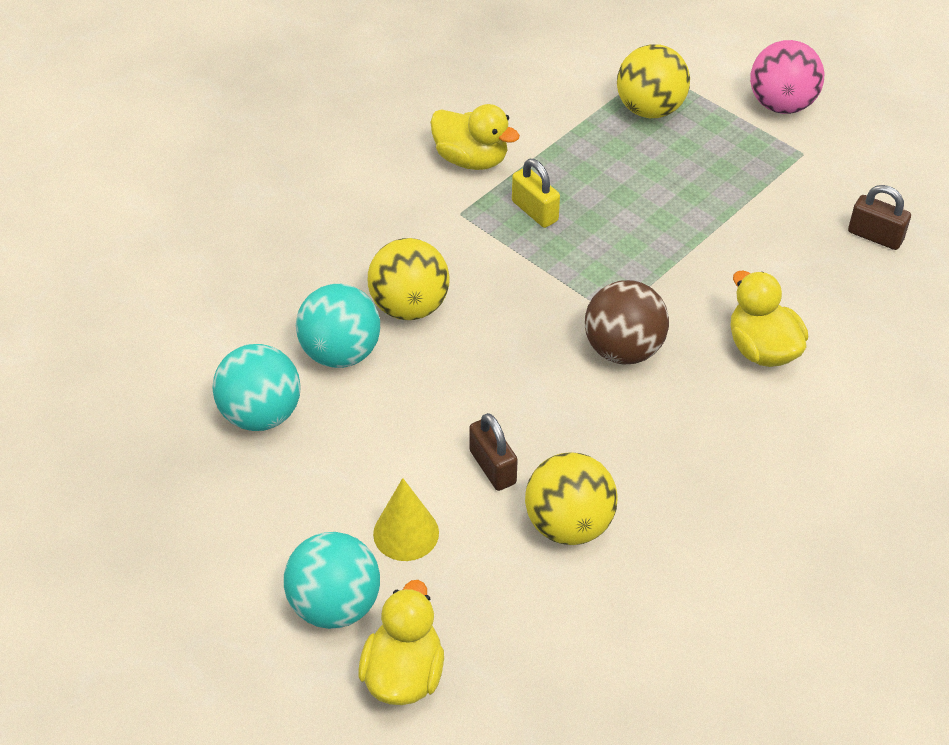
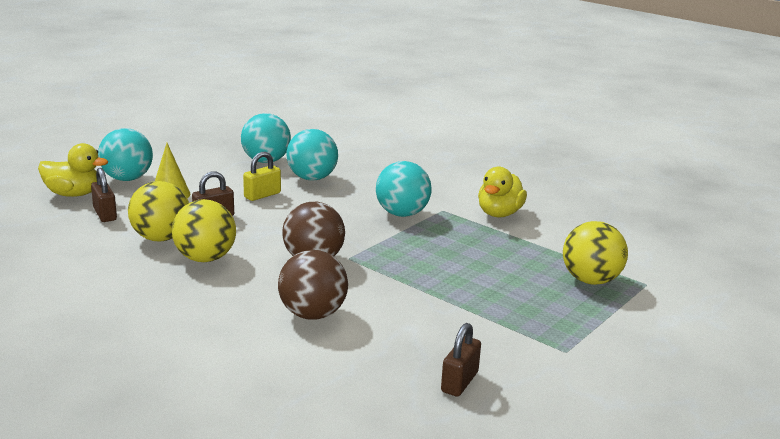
camera: 85 degrees right, 25 degrees down
(409, 306) = (352, 195): yellow ball -> yellow ball (205, 258)
(474, 255) = (402, 214): none -> turquoise ball
(487, 611) = (105, 214): none -> brown padlock
(535, 211) = (451, 233): yellow padlock -> yellow padlock (262, 195)
(762, 349) = (313, 314): yellow duck -> brown ball
(781, 105) = (632, 344): pink ball -> none

